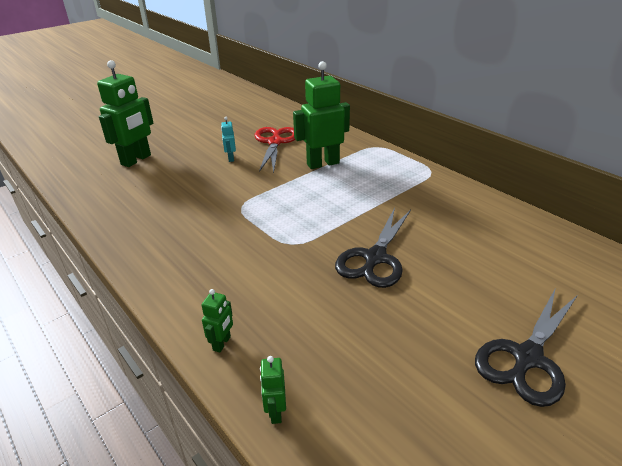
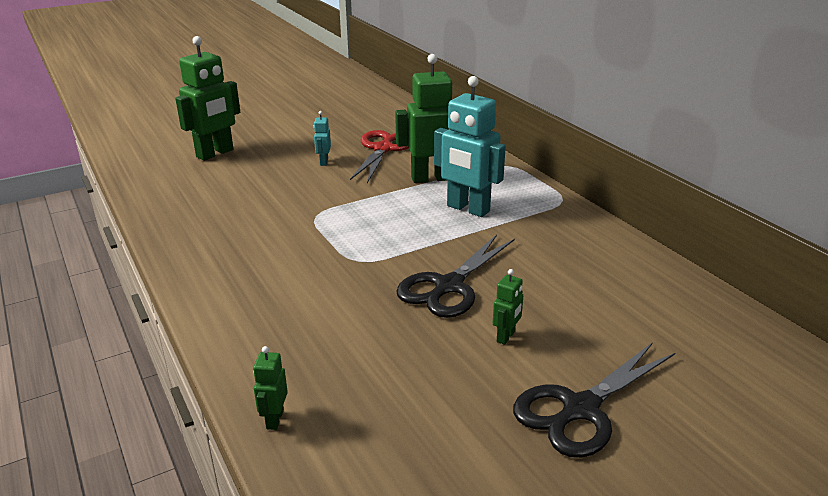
camera: 10 degrees right, 5 degrees down
(222, 343) = (243, 349): green robot -> green robot (506, 337)
(362, 187) = (468, 209): none -> turquoise robot

